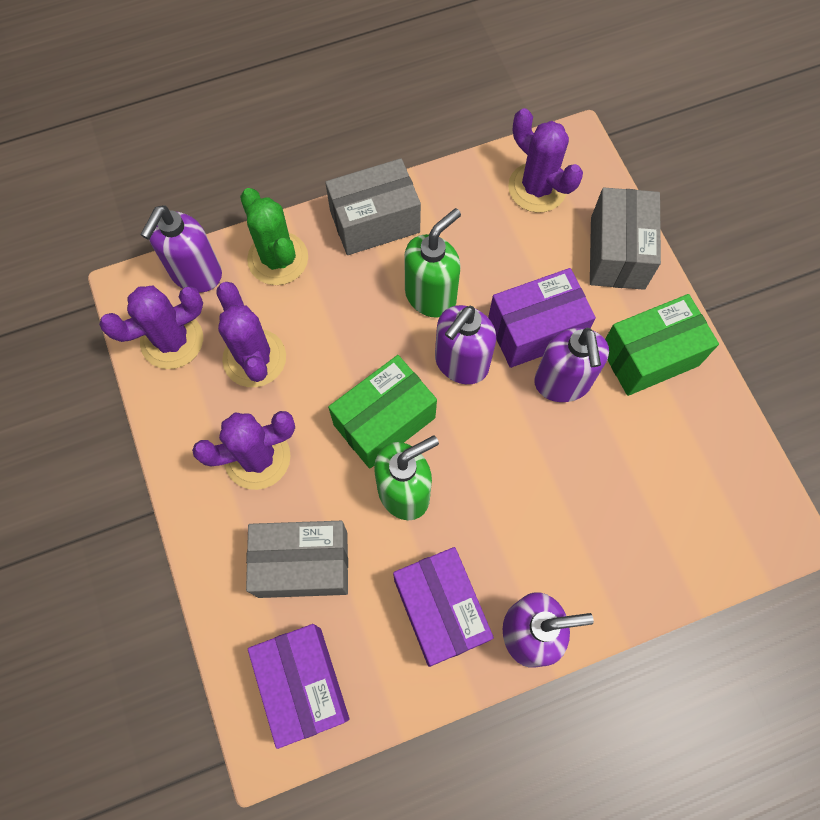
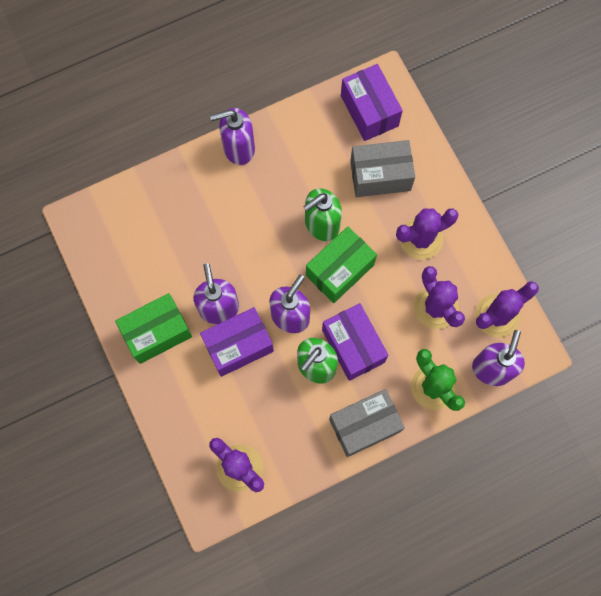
camera: 175 degrees right, 5 degrees up
(440, 610) = (292, 157): purple box -> purple box (353, 346)
(617, 253) = (177, 414): grey box -> none

